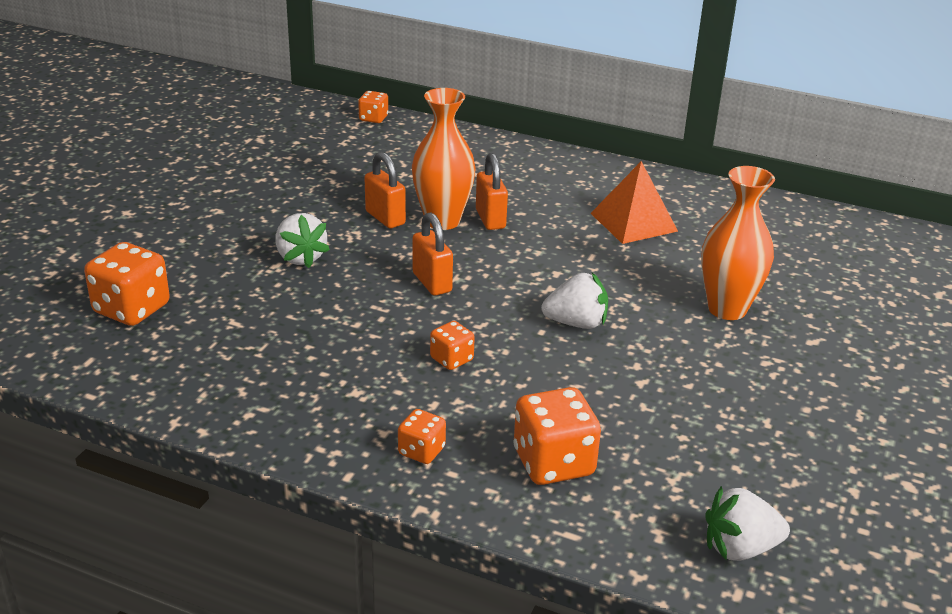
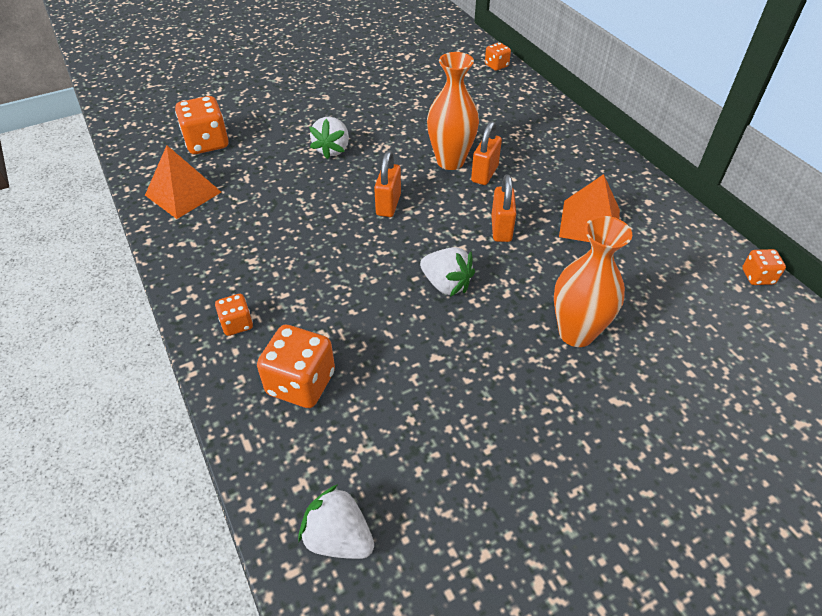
camera: 40 degrees right, 15 degrees up
(177, 369) = (183, 193): none -> orange pyramid
(385, 218) = (416, 143): orange padlock -> orange padlock (501, 229)
(451, 359) = (332, 268): orange dice -> orange dice (757, 277)

